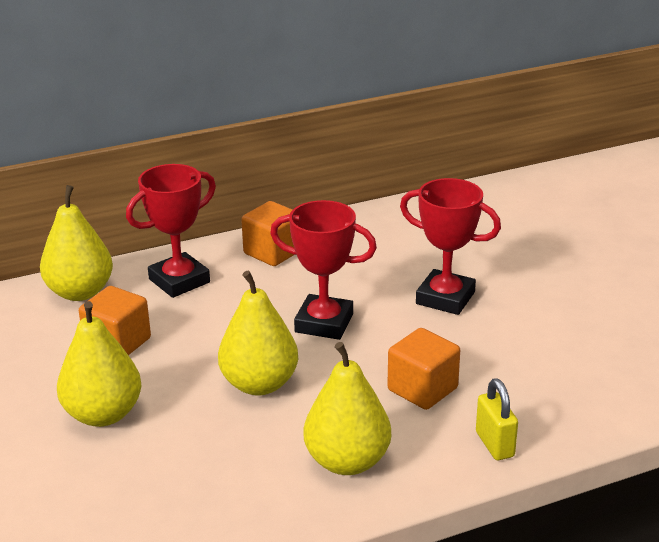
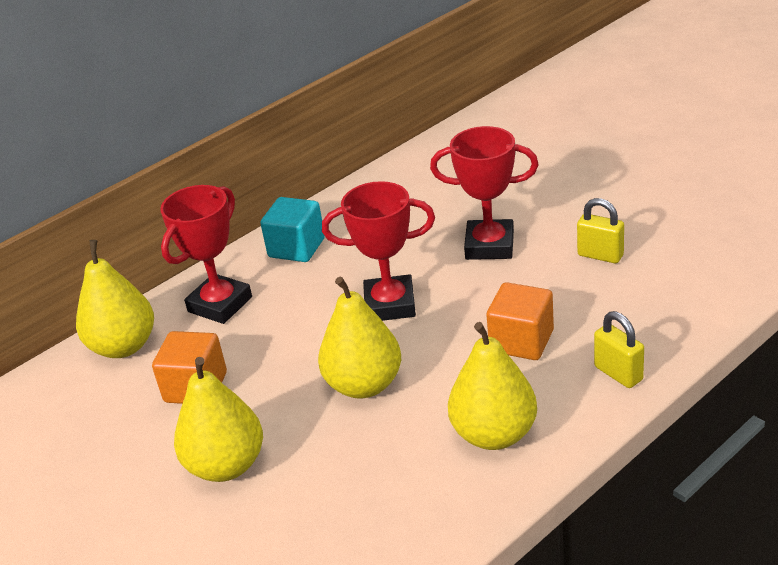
camera: 15 degrees left, 5 degrees up
(273, 252) = (296, 248): orange cube -> turquoise cube
(543, 335) = (600, 255): none -> yellow padlock

